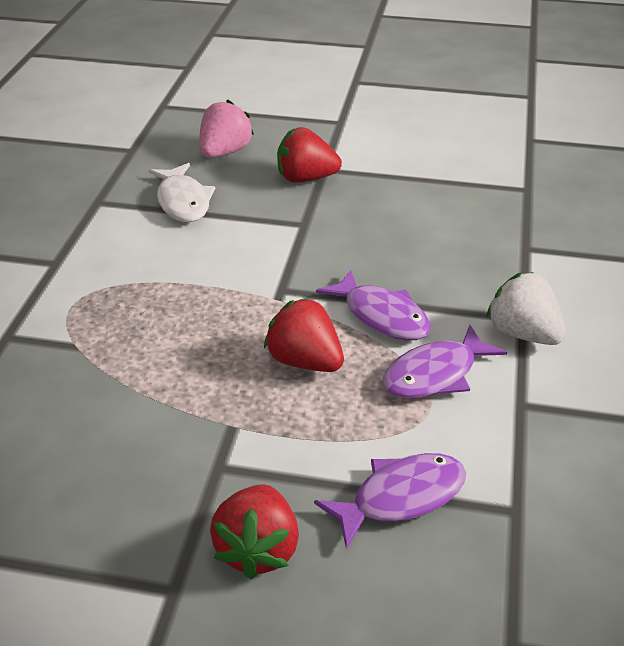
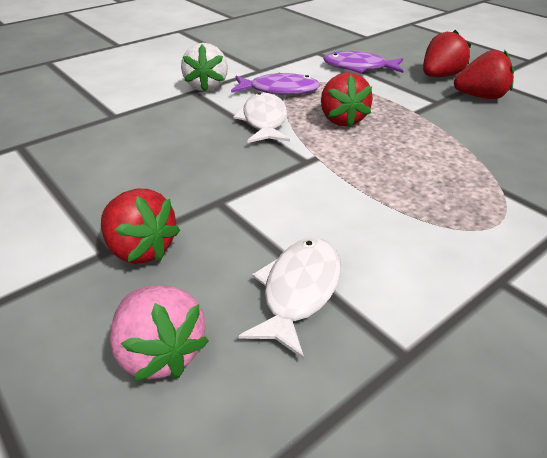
camera: 140 degrees left, 0 degrees up
(163, 517) = (480, 97): none -> red strawberry
(224, 152) = (160, 352): pink strawberry -> pink strawberry turned 105 degrees counterclockwise
(382, 316) = (264, 121): purple fish -> white fish

